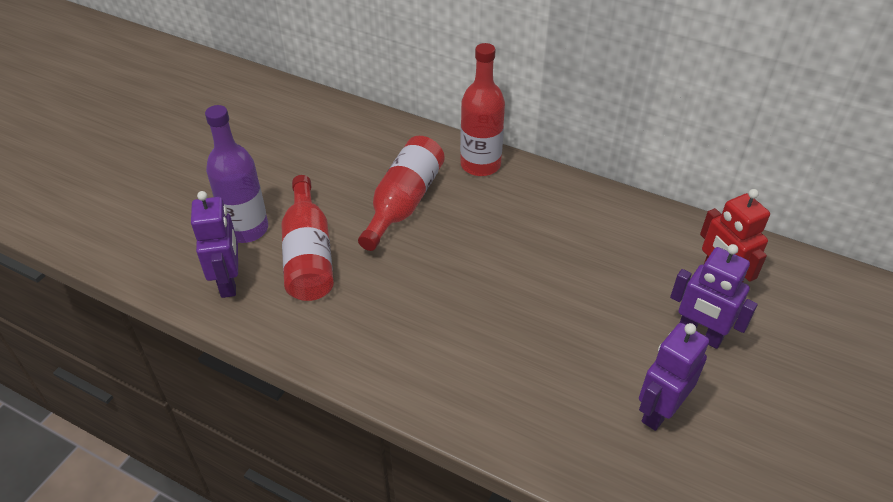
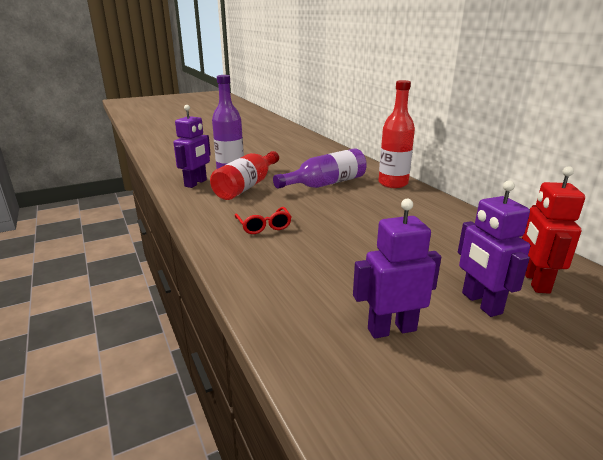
camera: 35 degrees right, 20 degrees down
(403, 203) = (325, 184): red bottle -> purple bottle
(413, 327) = (264, 226): none -> red glasses

